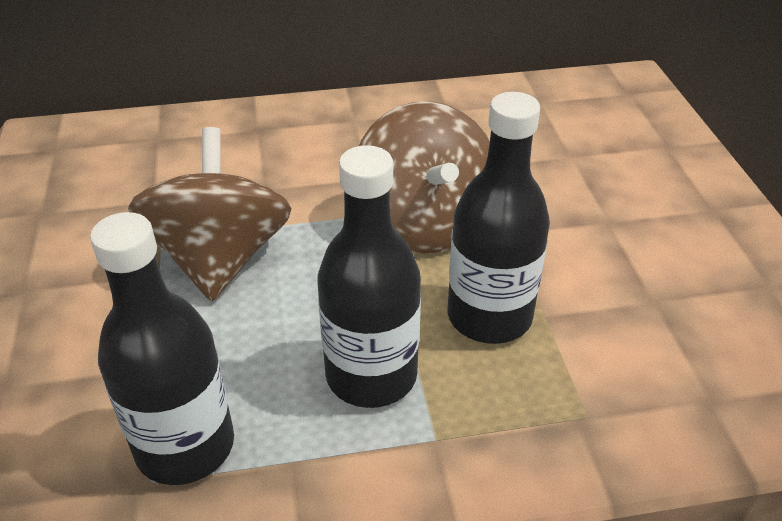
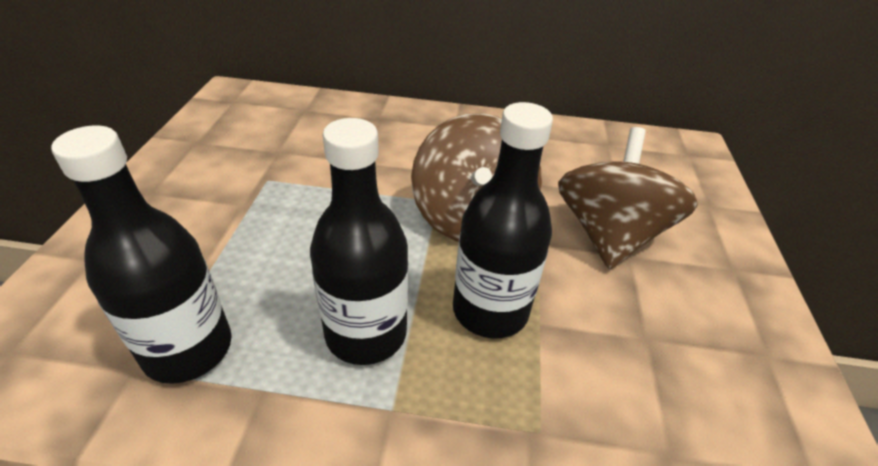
camera: 15 degrees right, 0 degrees up
(220, 258) = (300, 205): brown spinning top -> brown spinning top (609, 235)

